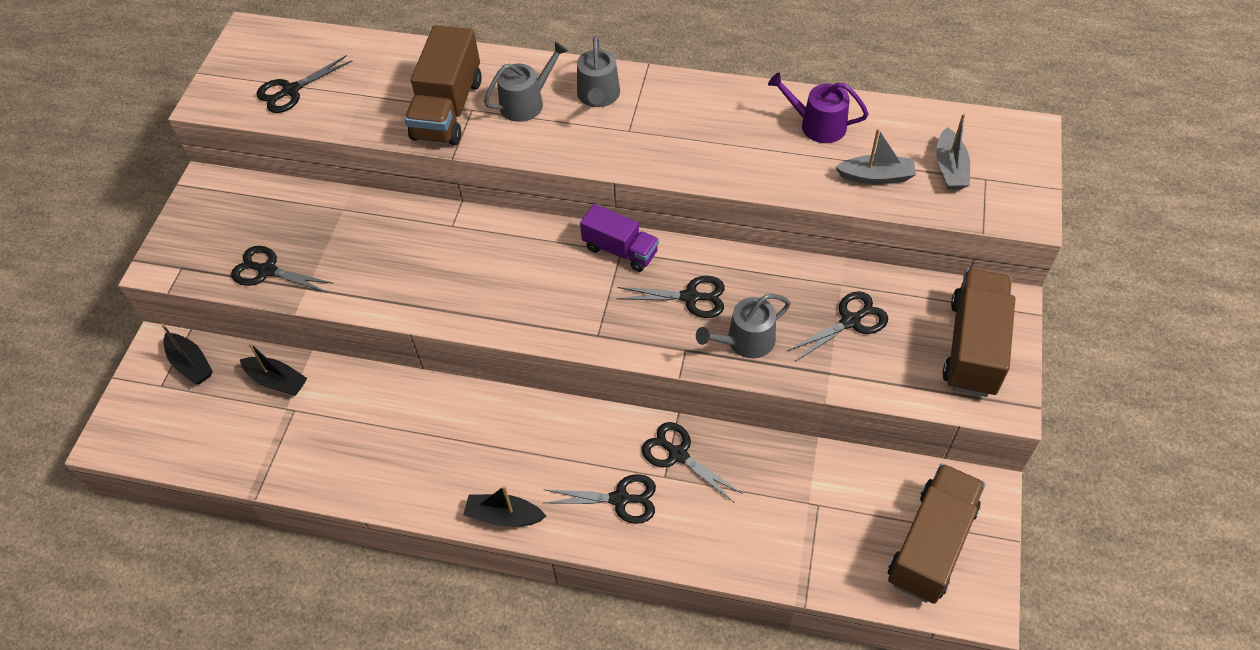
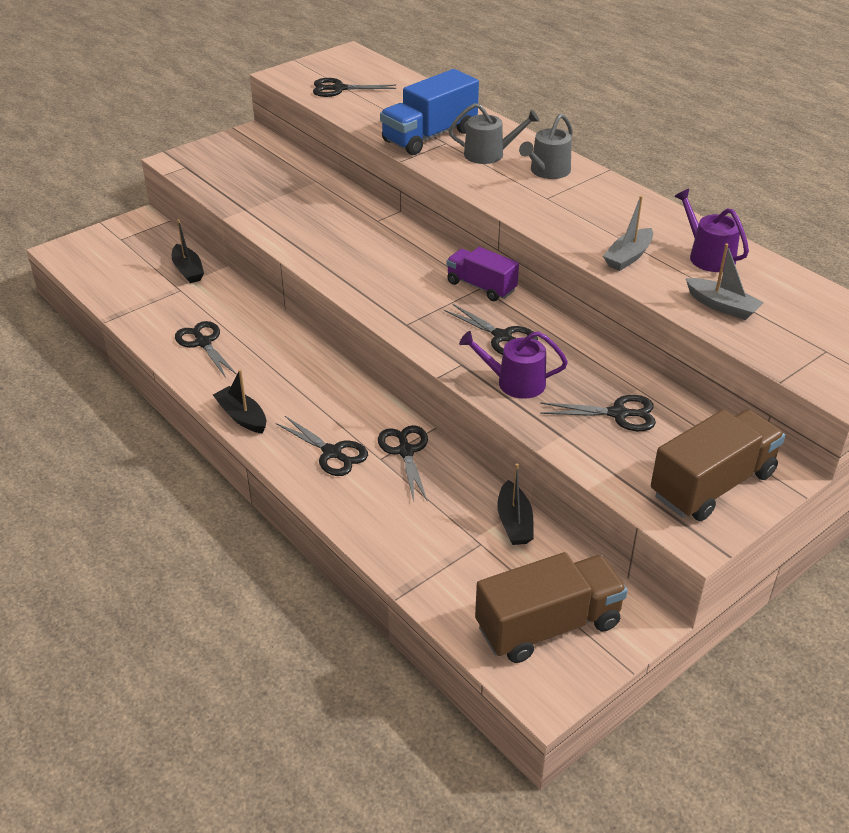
camera: 35 degrees right, 15 degrees down
(191, 364) = (149, 237): black boat -> black boat (514, 522)
(267, 270) = (232, 190): black scissors -> black scissors (203, 342)
(448, 109) = (429, 136): brown truck -> blue truck
(620, 250) = (481, 286): purple truck -> purple truck turned 150 degrees clockwise
(745, 341) = (514, 382): grey watering can -> purple watering can
(950, 168) = (799, 330): grey boat -> grey boat (628, 257)

